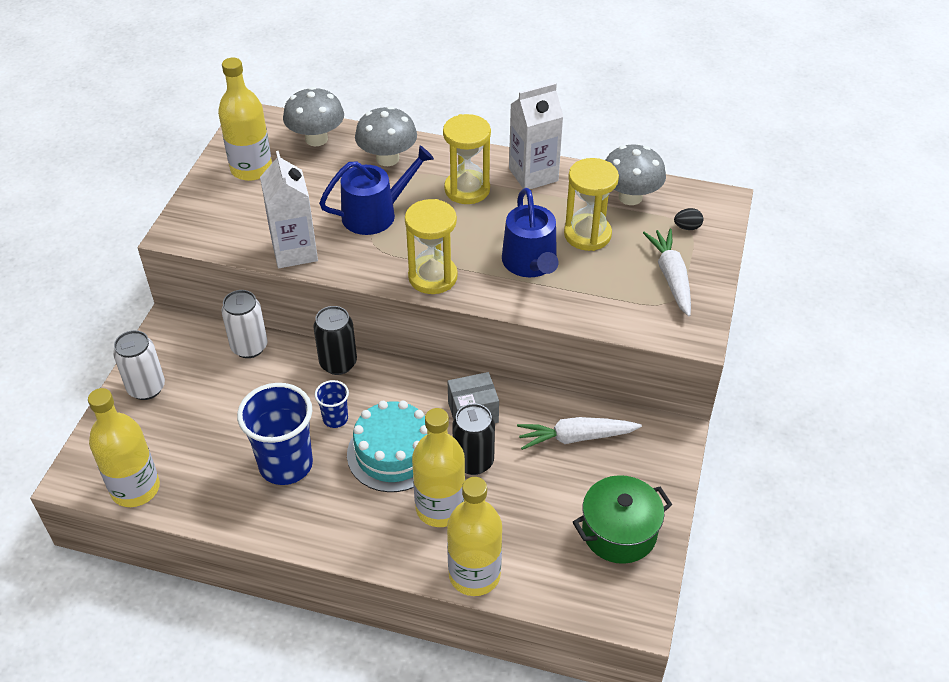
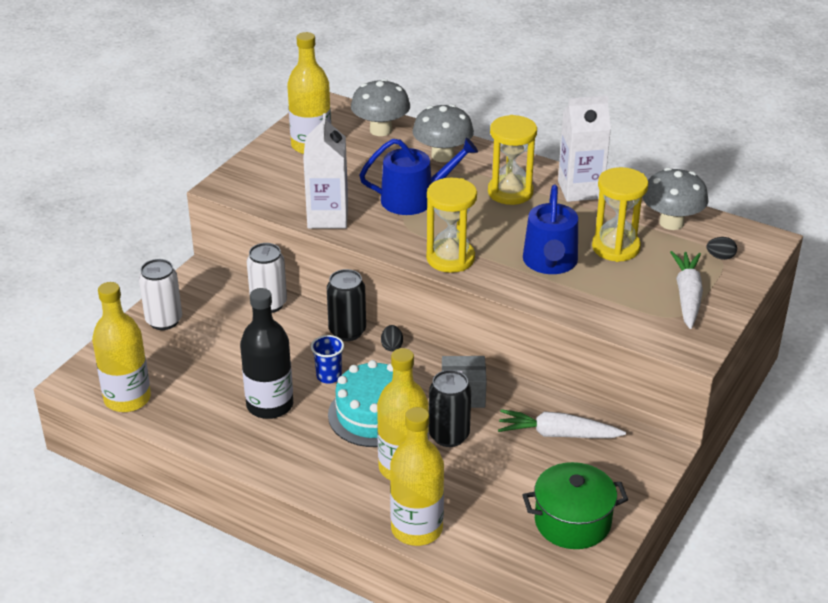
camera: 15 degrees right, 10 degrees down
(286, 465) = (270, 405): blue cup -> black bottle
(387, 371) = (392, 346): none -> black egg

